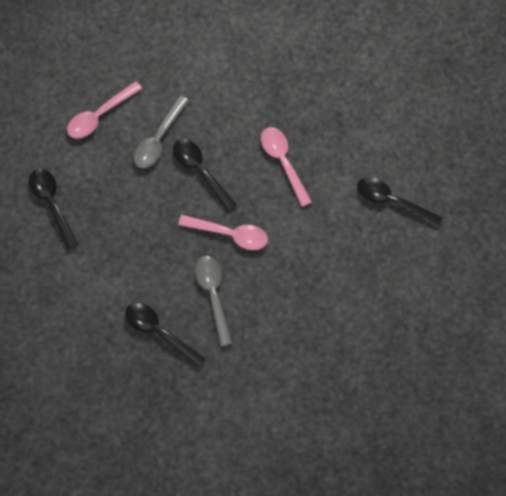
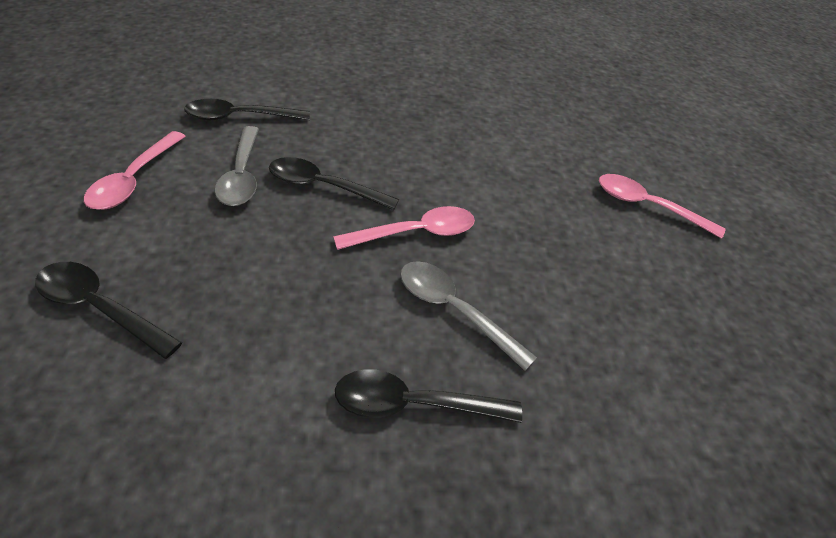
camera: 40 degrees left, 25 degrees down
(283, 162) = (418, 147): pink spoon -> pink spoon (648, 206)
(392, 201) = (560, 139): black spoon -> black spoon (240, 117)

